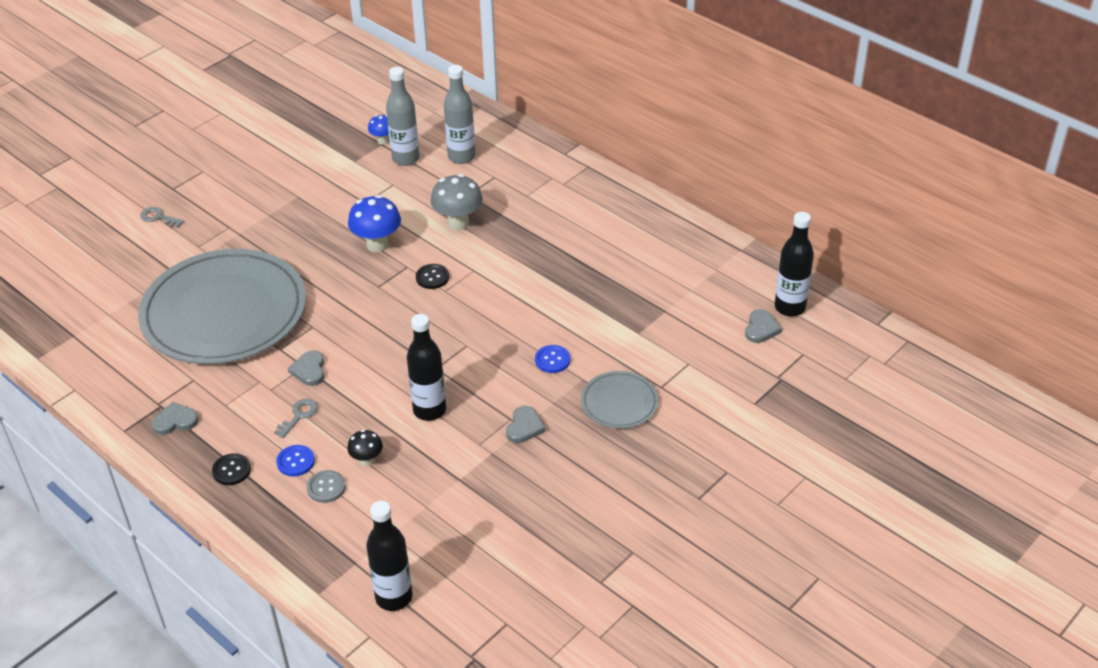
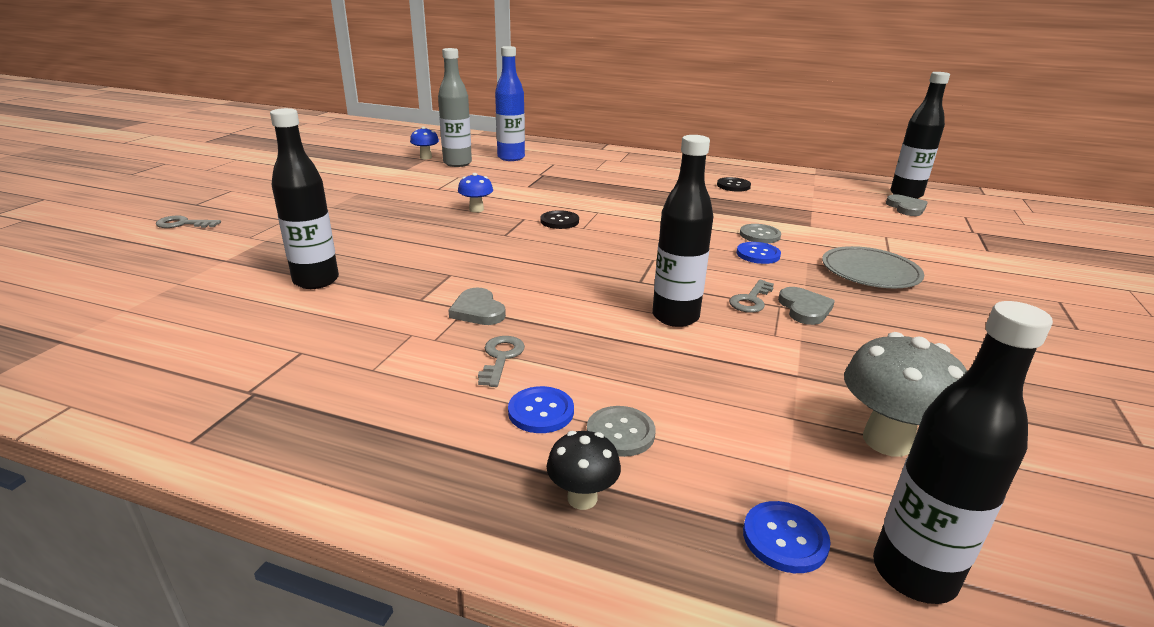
camera: 25 degrees left, 15 degrees down
(175, 421) = (291, 406): grey heart -> none
(224, 312) = (316, 281): grey plate -> black bottle
(231, 470) = (436, 450): black button -> black button (733, 186)
(354, 565) = (785, 538): none -> blue button
(367, 460) = (649, 384): black mushroom -> black mushroom (582, 498)
(377, 245) = (476, 210): blue mushroom -> blue mushroom, size x0.58
(458, 223) = (548, 189): grey mushroom -> grey mushroom (887, 441)
(461, 157) = (511, 158): grey bottle -> blue bottle
(496, 408) = (751, 300): none -> grey key
(579, 336) = (759, 235): none -> grey button

